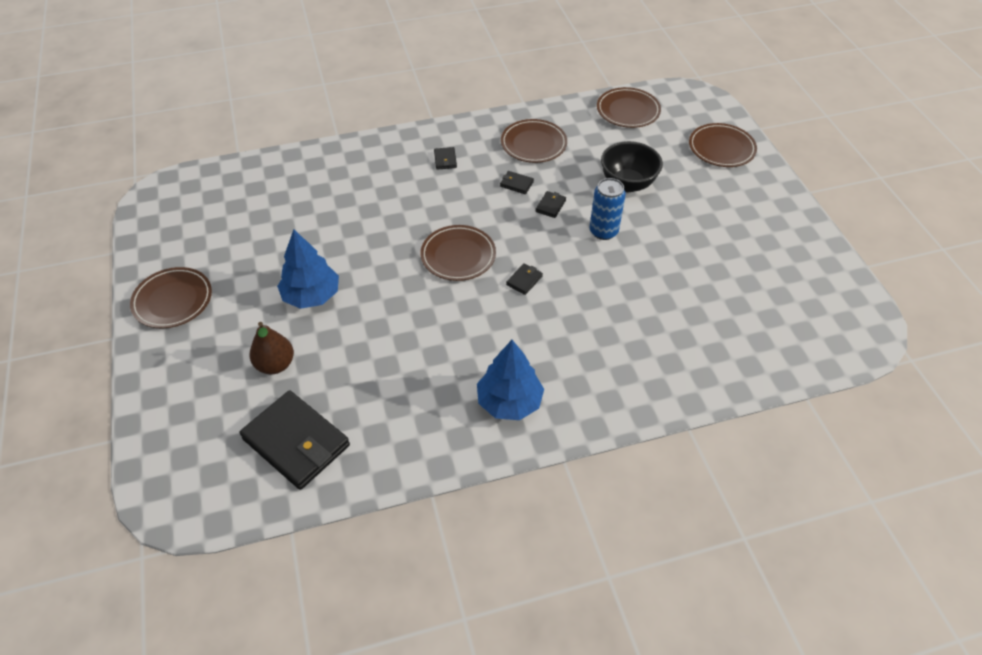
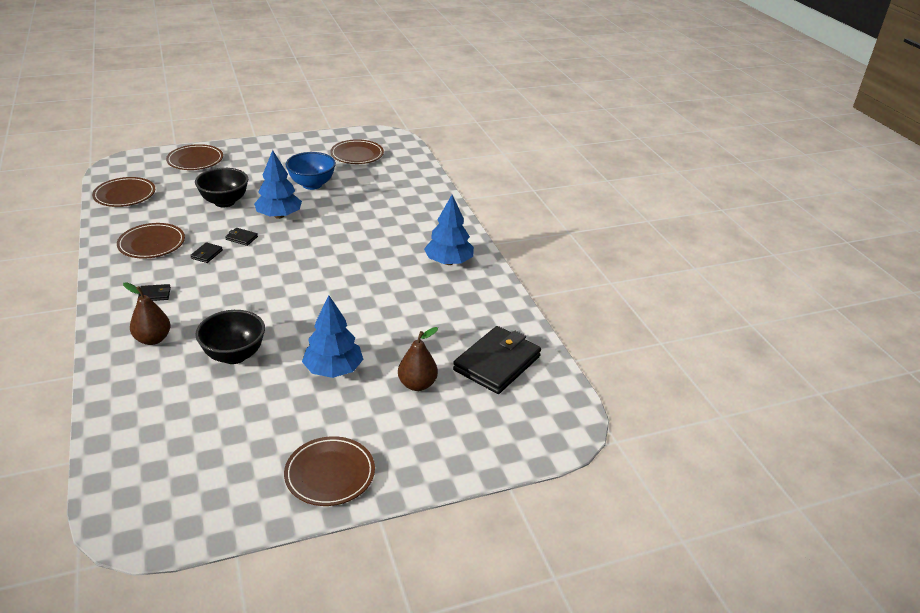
camera: 95 degrees left, 15 degrees down
(345, 223) = (234, 355): none -> black bowl
(376, 169) = (153, 339): none -> brown pear
(458, 256) = (294, 285): brown plate -> brown plate (357, 155)
(524, 280) = (328, 253): black wallet -> none
(603, 231) = (279, 216): blue can -> blue tree
(687, 255) = (312, 185): none -> blue bowl

